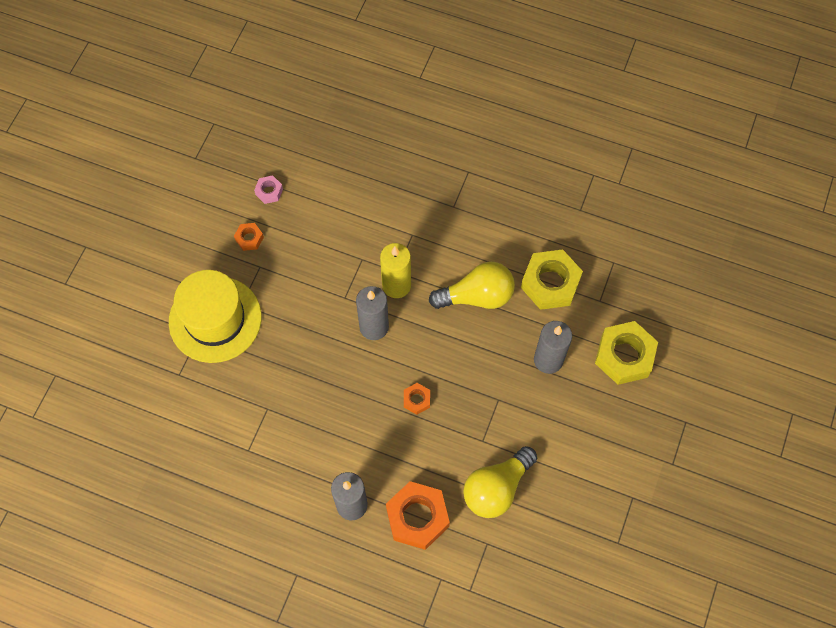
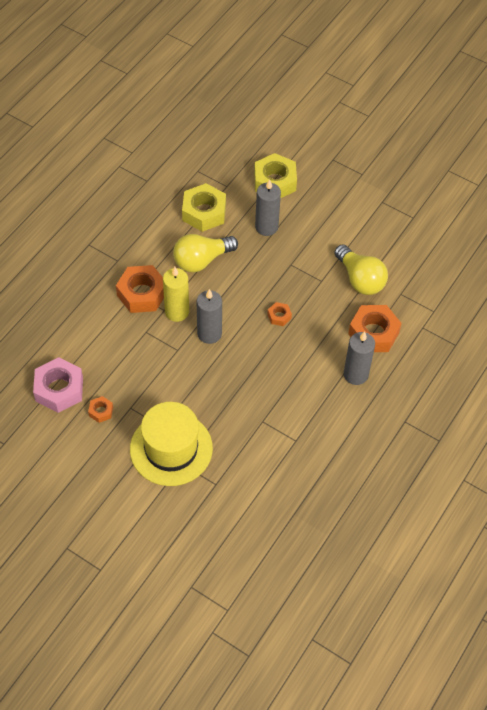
camera: 80 degrees left, 10 degrees down
(269, 192) = (59, 389): pink nut -> pink nut, size x2.08
(413, 243) = (142, 294): none -> orange nut
(477, 296) = (201, 260): yellow light bulb -> yellow light bulb turned 120 degrees counterclockwise

